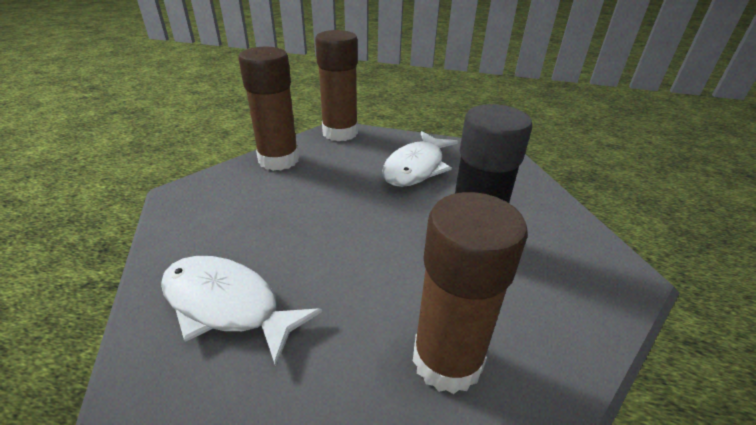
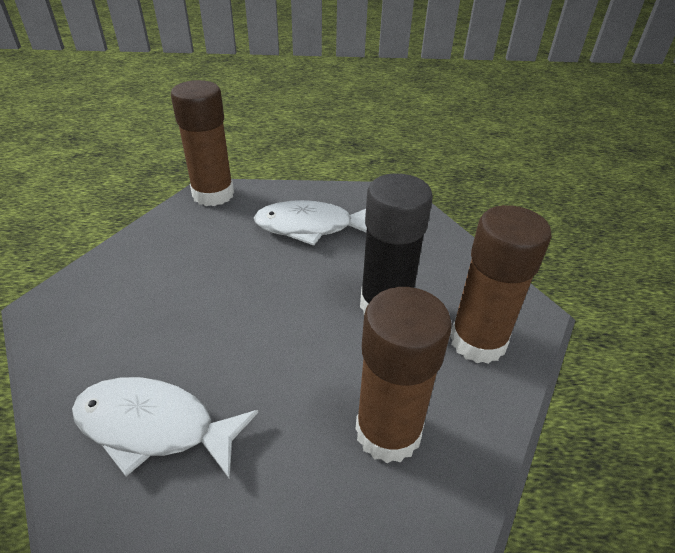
camera: 15 degrees left, 5 degrees up
(278, 160) = (152, 242): brown glue stick -> brown glue stick (477, 341)
(416, 167) = (310, 227): white fish -> white fish turned 75 degrees clockwise

